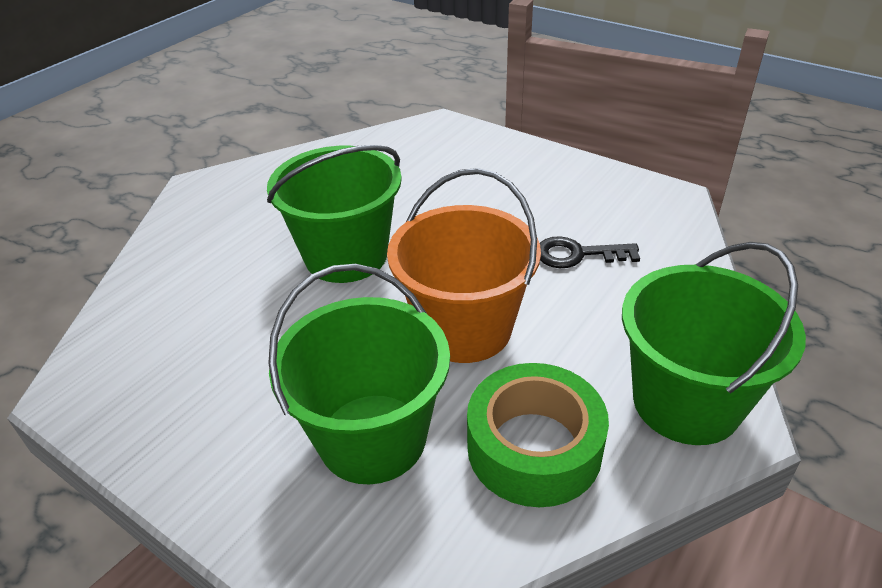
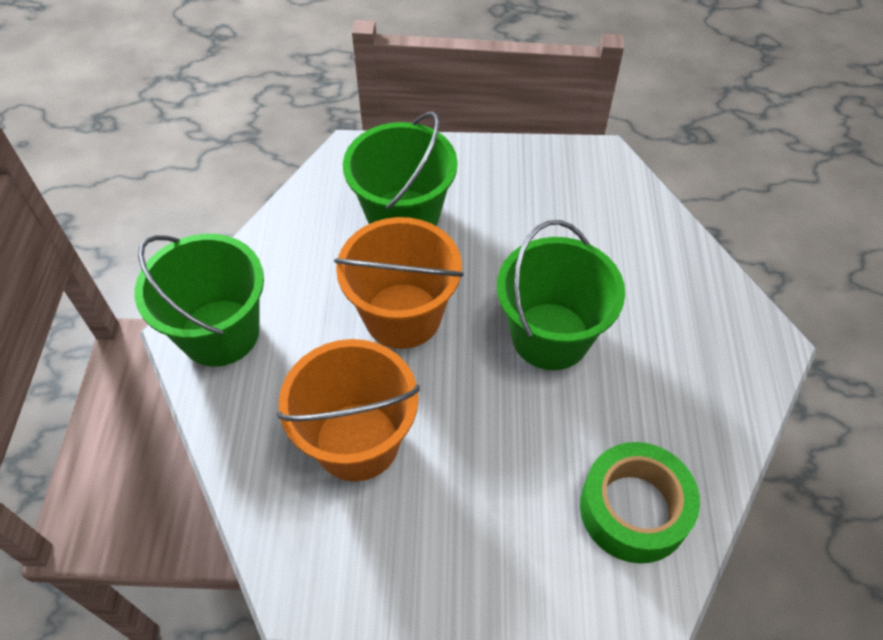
camera: 145 degrees right, 15 degrees up
(534, 447) = (305, 256): green tape -> green tape (634, 509)
(578, 254) = (357, 441): black key -> orange bucket

